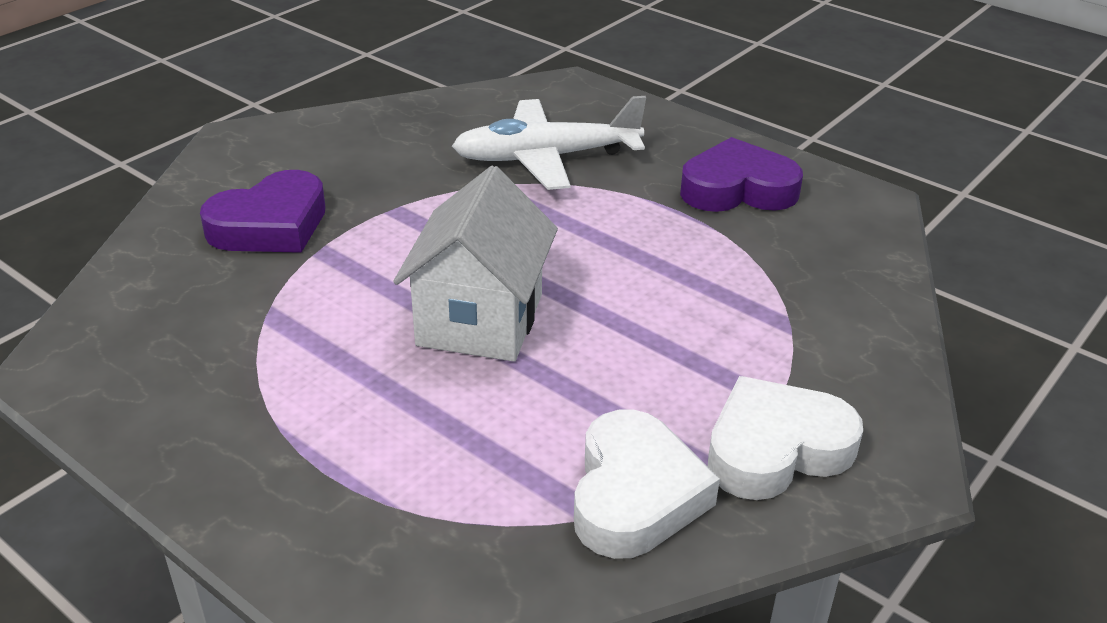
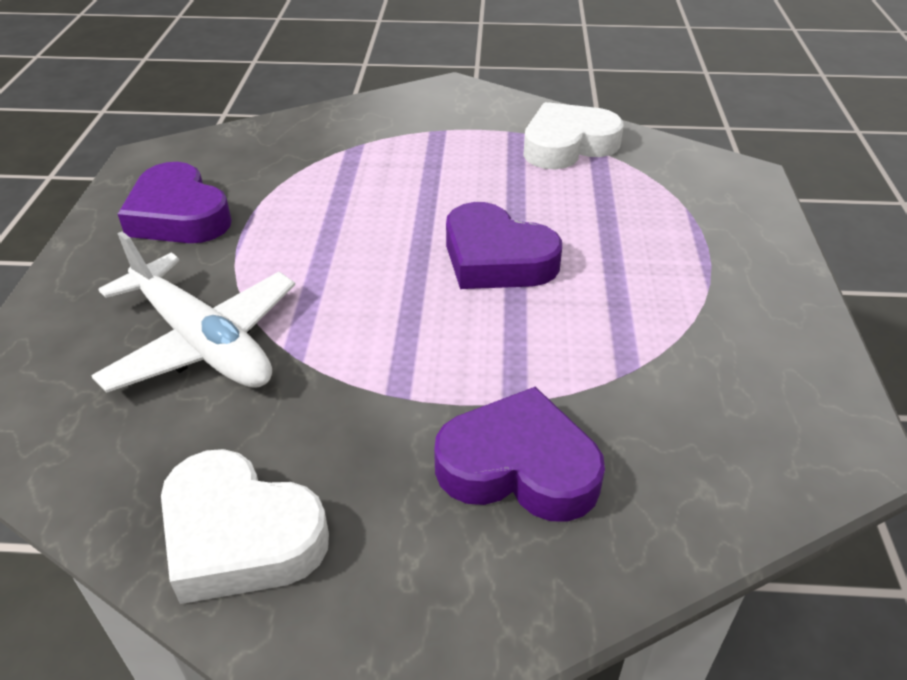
camera: 125 degrees left, 5 degrees up
(480, 320) = (496, 258): white house -> purple heart
(775, 449) = (477, 120): white heart -> white heart (240, 536)

